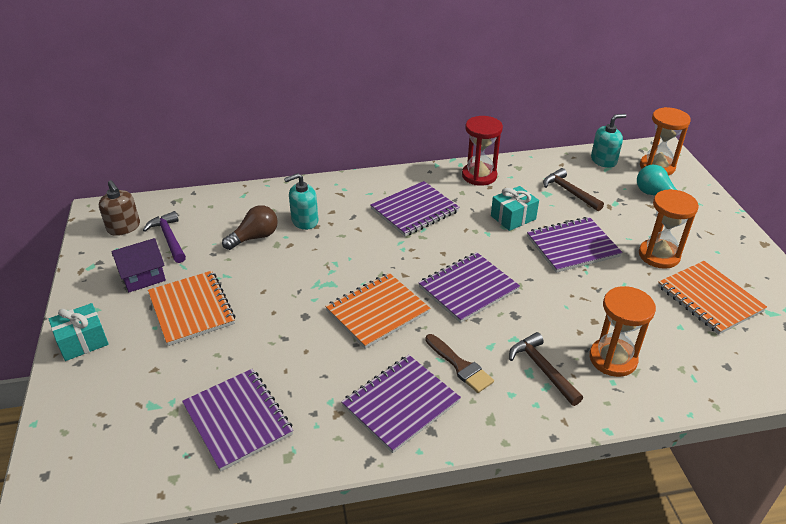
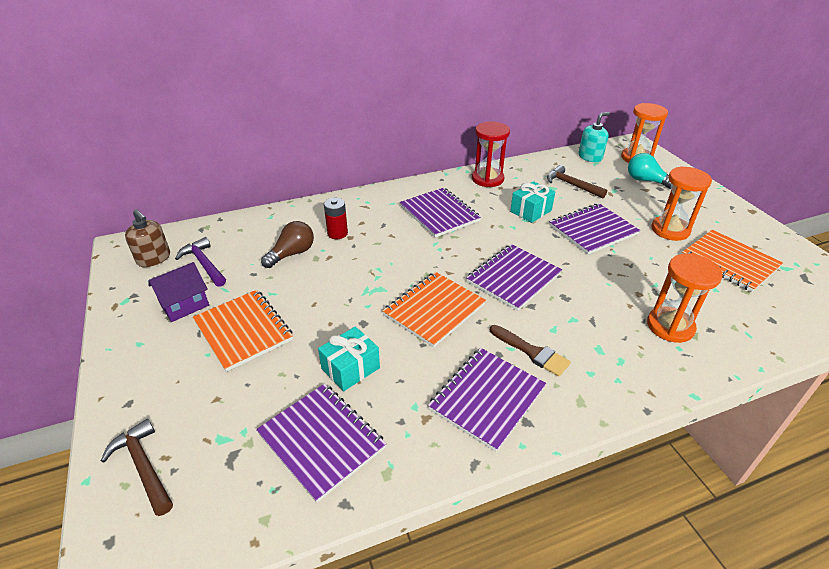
camera: 10 degrees left, 0 degrees up
(83, 341) = (129, 380): turquoise gift -> turquoise gift (350, 368)
(304, 221) = (337, 233): turquoise soap dispenser -> red battery
(414, 210) = (439, 214): purple notebook -> purple notebook turned 75 degrees counterclockwise
(542, 369) = (610, 344): brown hammer -> brown hammer (143, 466)

